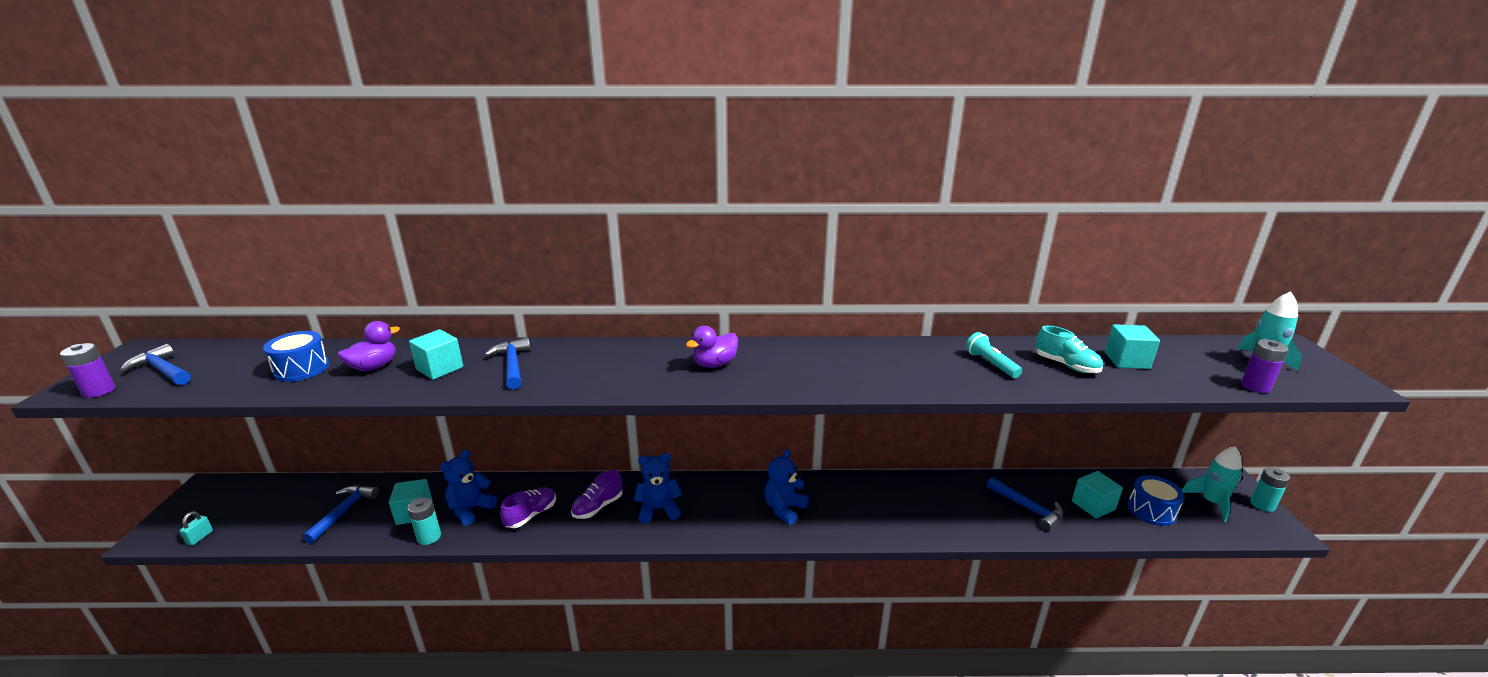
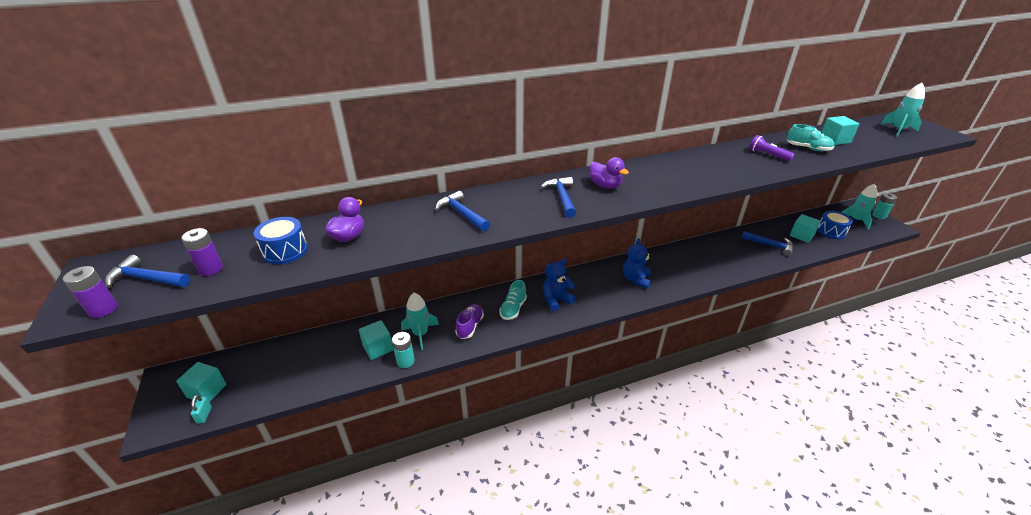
camera: 20 degrees left, 10 degrees up
(344, 512) = (318, 362): blue hammer -> blue hammer (562, 197)
(440, 368) = (406, 227): turquoise cube -> turquoise cube (207, 391)
(471, 509) = (420, 334): blue teddy bear -> turquoise rocket
(598, 507) = (513, 309): purple shoe -> turquoise shoe
(714, 364) = (605, 186): purple duck -> purple duck turned 75 degrees counterclockwise
(991, 364) = (768, 155): turquoise flashlight -> purple flashlight
(1255, 386) = (907, 144): purple battery -> purple battery (210, 269)

